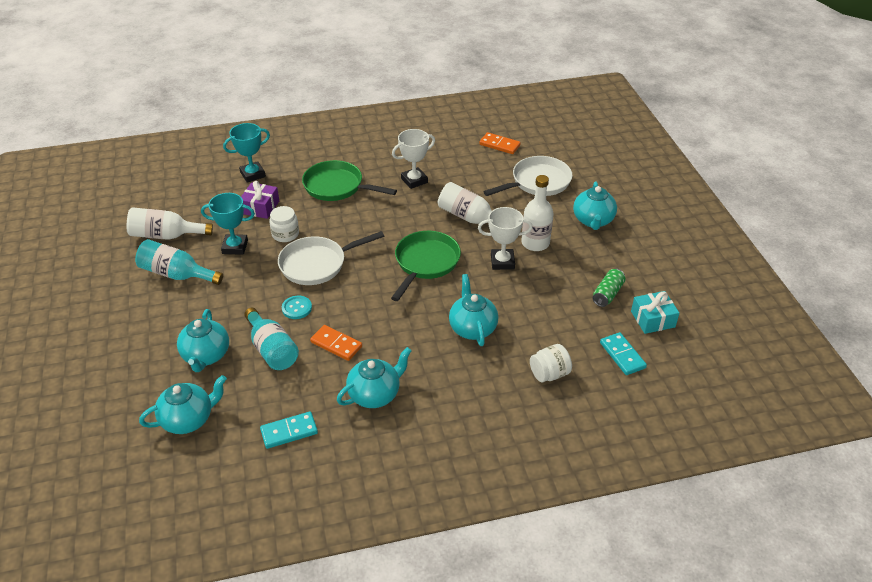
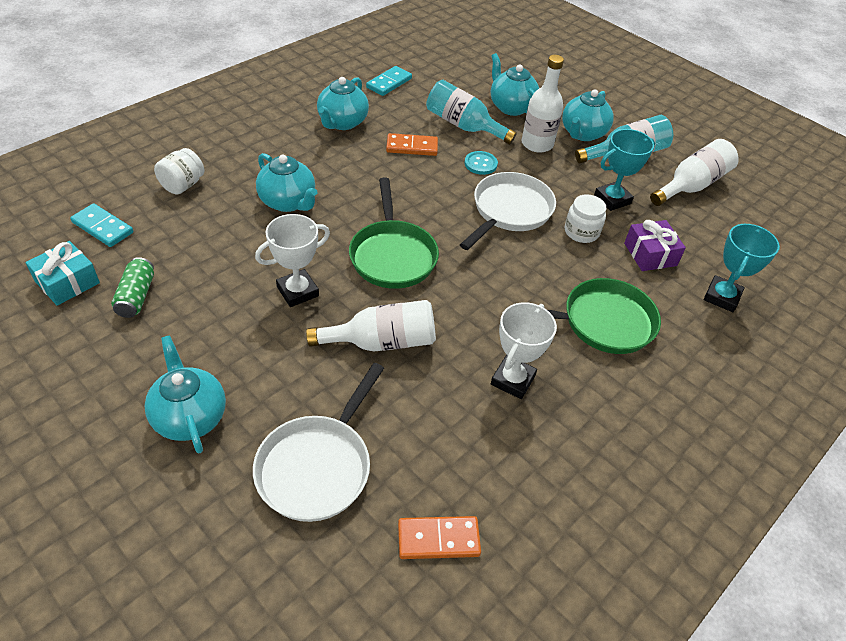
camera: 145 degrees right, 5 degrees up
(188, 419) = (471, 70): turquoise teapot -> turquoise teapot (582, 133)
(535, 243) = (266, 337): white bottle -> white bottle (537, 144)

